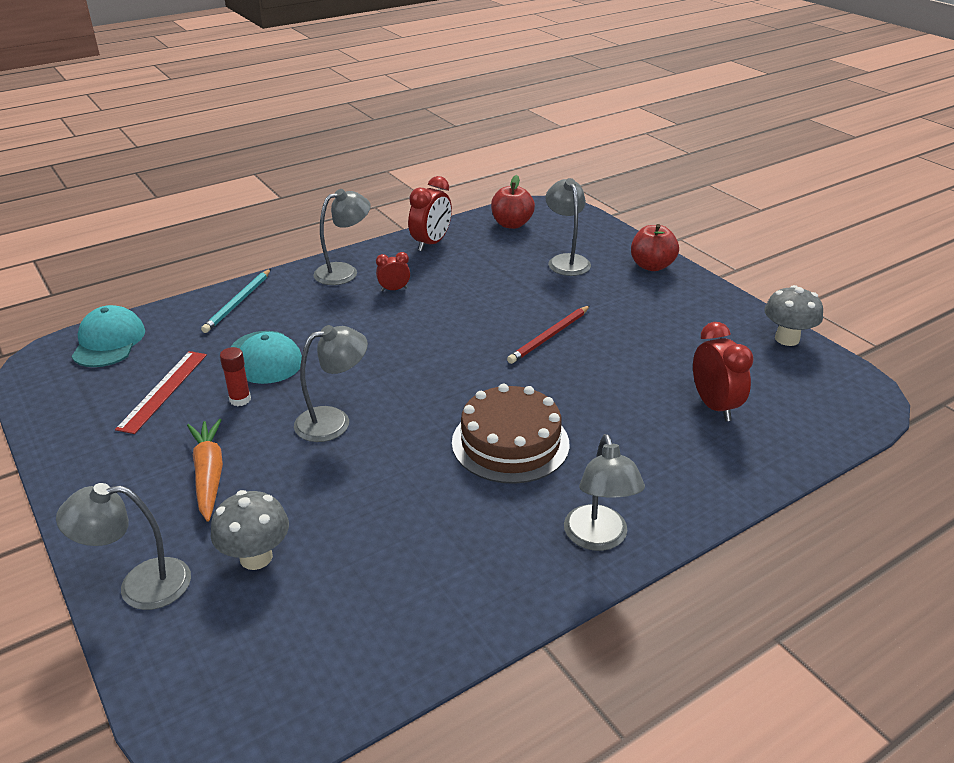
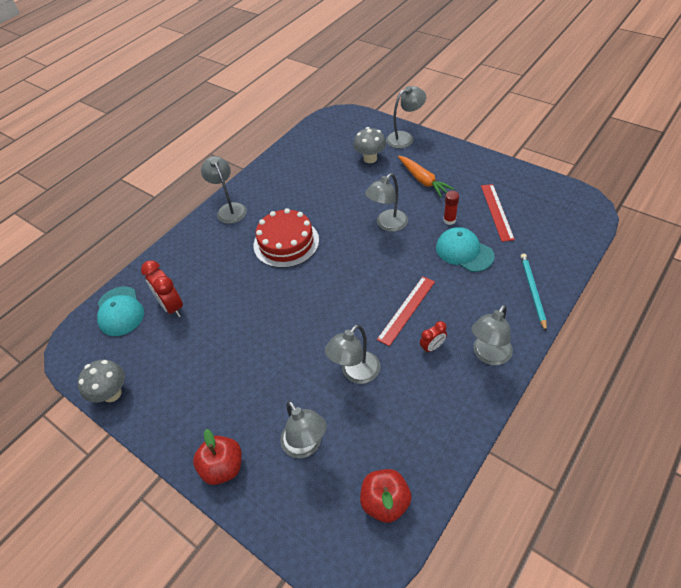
camera: 165 degrees right, 15 degrees up
(109, 342) = (572, 230): turquoise cap -> turquoise cap (120, 311)
(394, 323) = (406, 310): none -> red ruler
(431, 243) = (445, 429): red clock -> none
(490, 291) = (355, 373): none -> grey lamp
(510, 443) = (286, 242): brown cake -> red cake
(549, 336) = (290, 334): red pencil -> none

